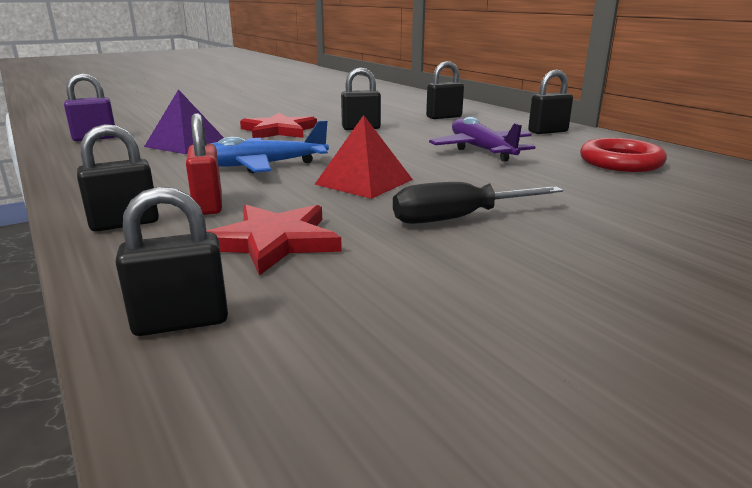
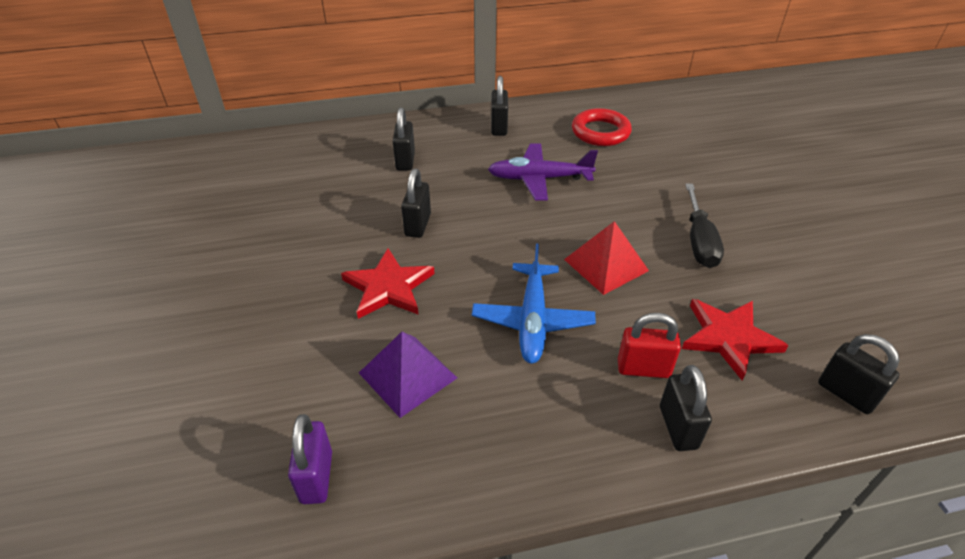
camera: 70 degrees left, 20 degrees up
(181, 322) = (846, 394): black padlock -> black padlock turned 45 degrees counterclockwise

